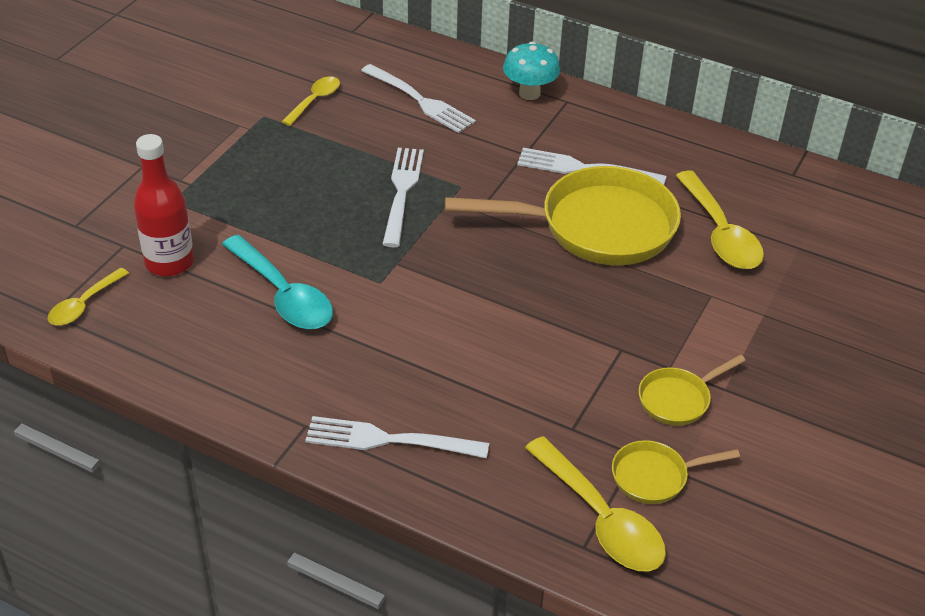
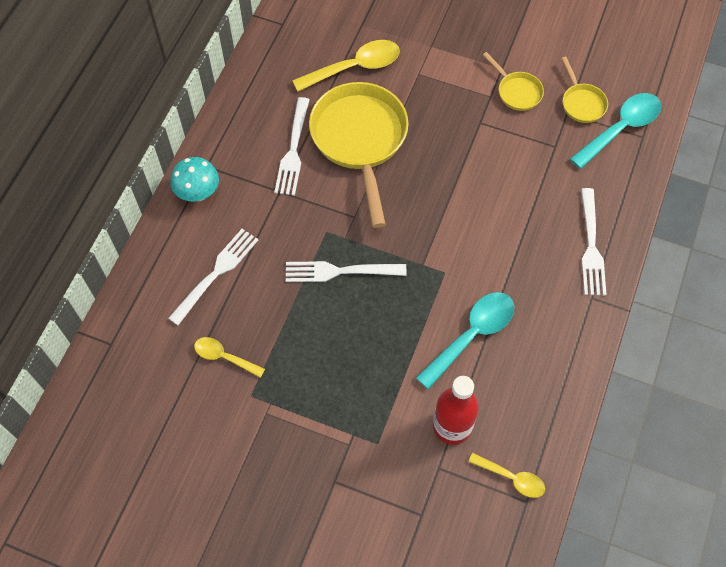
camera: 95 degrees left, 20 degrees up
(601, 519) = (620, 128): yellow spoon -> turquoise spoon

